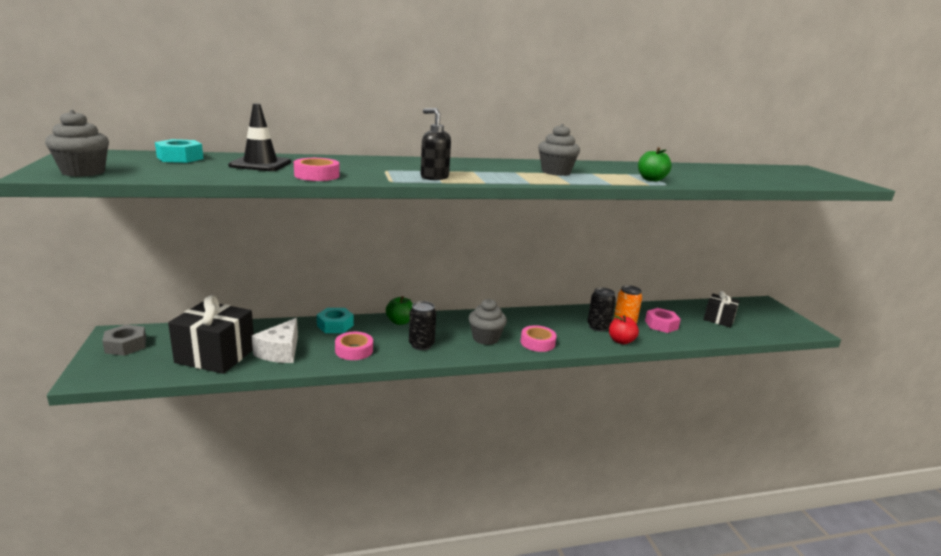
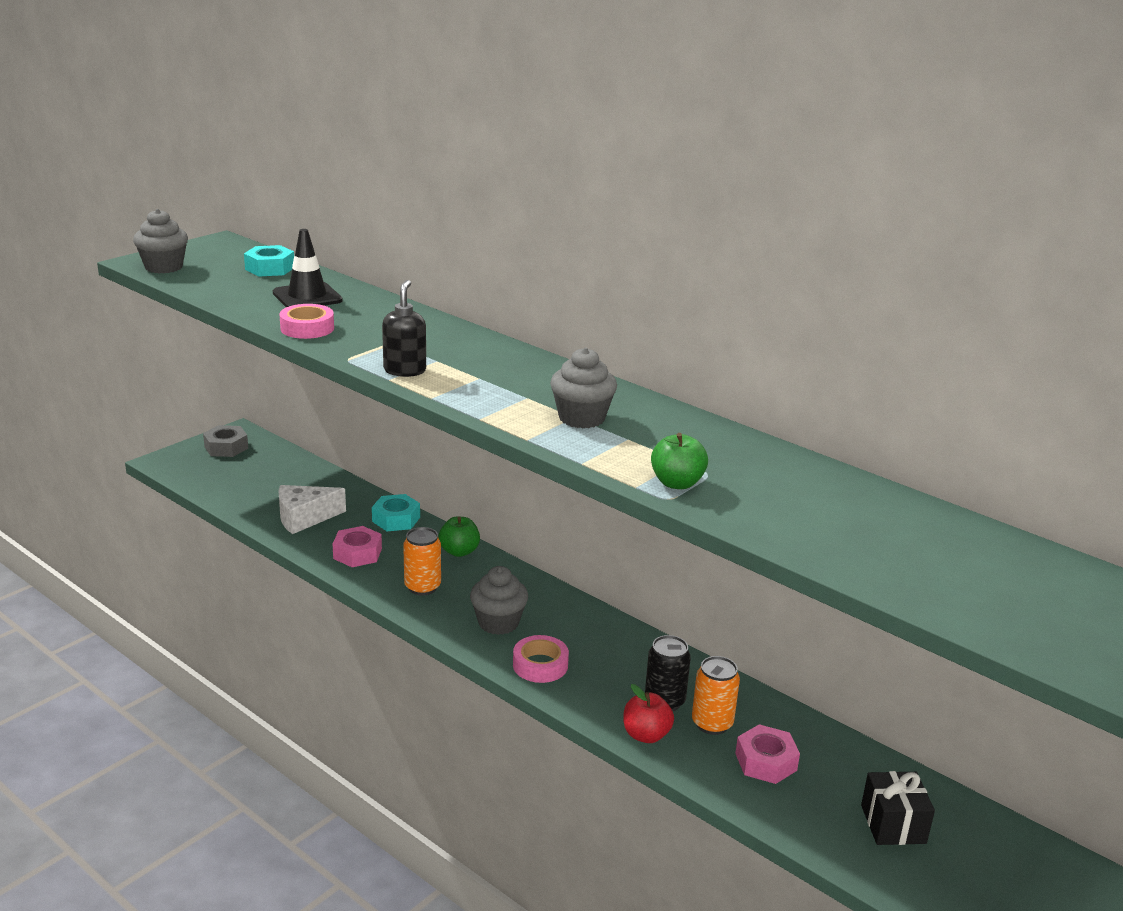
camera: 55 degrees right, 5 degrees up
(215, 355) = (258, 492): black gift -> none
(354, 350) = (357, 553): pink tape -> pink nut
(421, 345) = (422, 587): black can -> orange can

